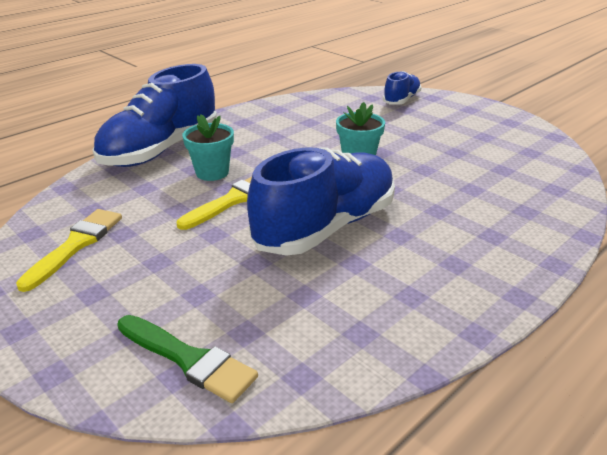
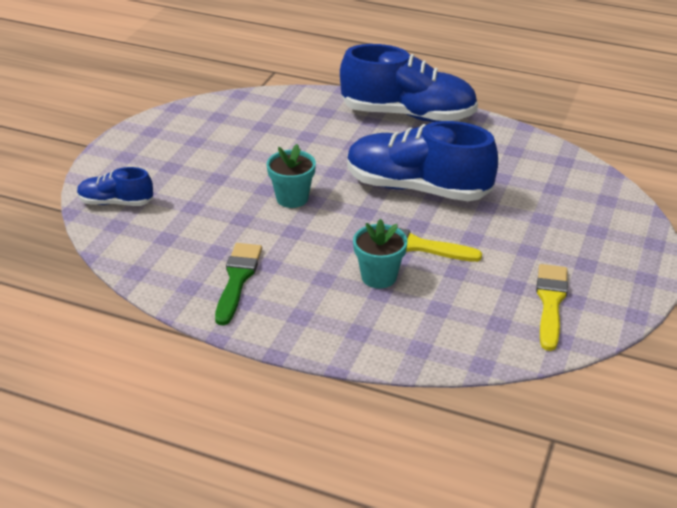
camera: 115 degrees left, 5 degrees up
(76, 245) = (550, 303): yellow brush -> yellow brush turned 105 degrees clockwise
(161, 150) = (357, 335): blue shoe -> blue shoe (408, 115)
(188, 359) = (593, 200): green brush -> green brush (237, 279)

